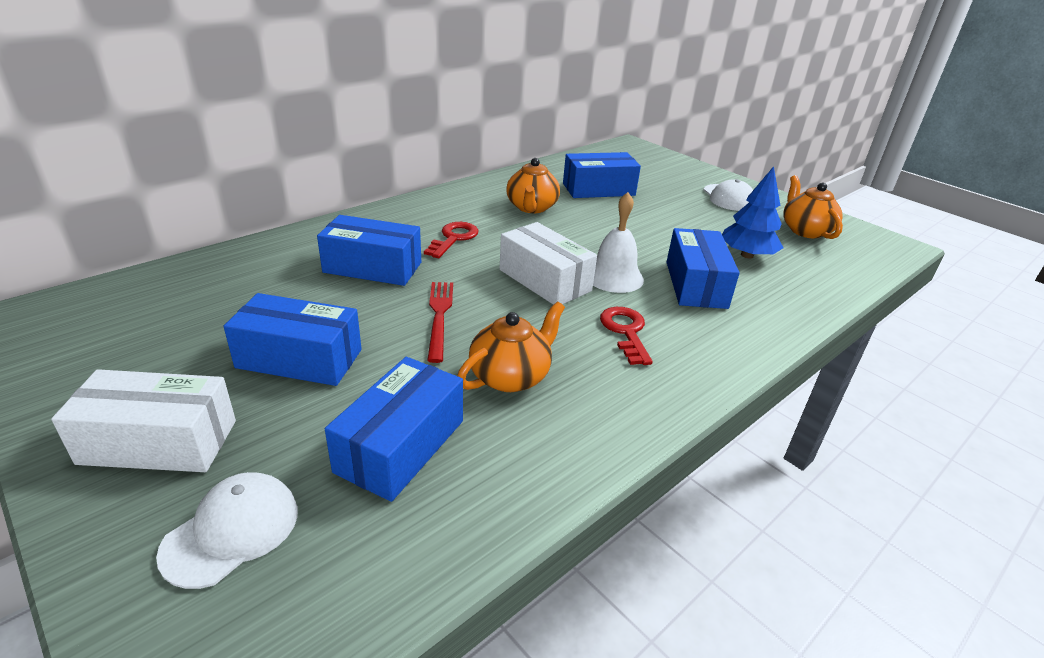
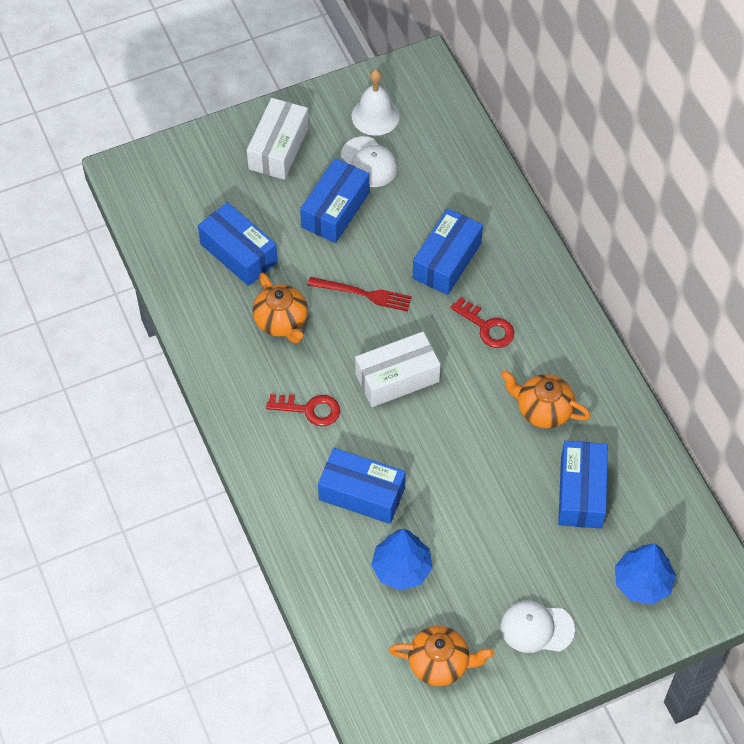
camera: 110 degrees right, 25 degrees up
(232, 531) = (206, 181): white cap -> white cap (369, 162)
(614, 277) = (390, 433): white bell -> white bell (375, 116)
(651, 167) = (642, 582): none -> blue tree

